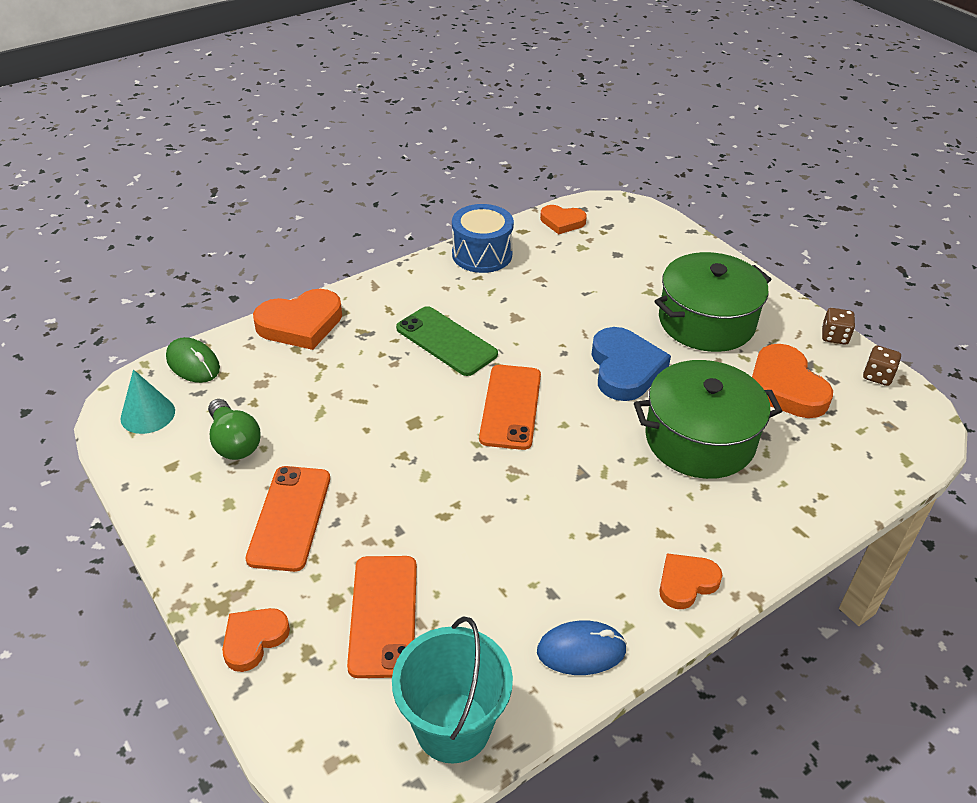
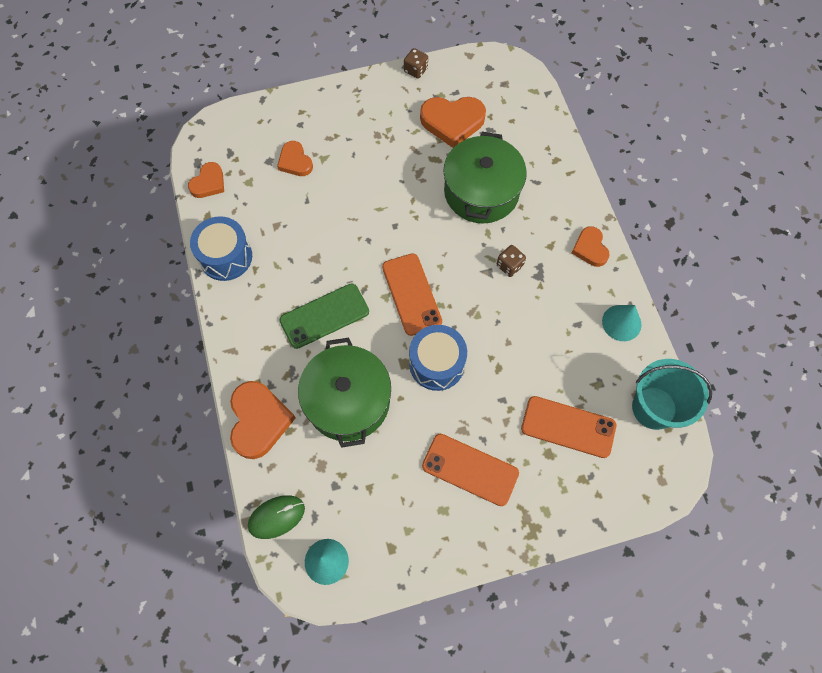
camera: 70 degrees left, 25 degrees up
(234, 442) = (381, 497): green light bulb -> none
(254, 639) = (566, 511): orange heart -> orange heart (295, 161)
(425, 452) = (437, 364): none -> blue drum
(511, 407) = (411, 294): orange phone -> orange phone turned 45 degrees clockwise
(581, 651) = (621, 323): blue mouse -> turquoise cone
(625, 368) = (400, 207): blue heart -> none
(706, 321) = (371, 137): green pot -> green pot (347, 400)
(877, 376) = (461, 67): brown dice -> brown dice (509, 266)

